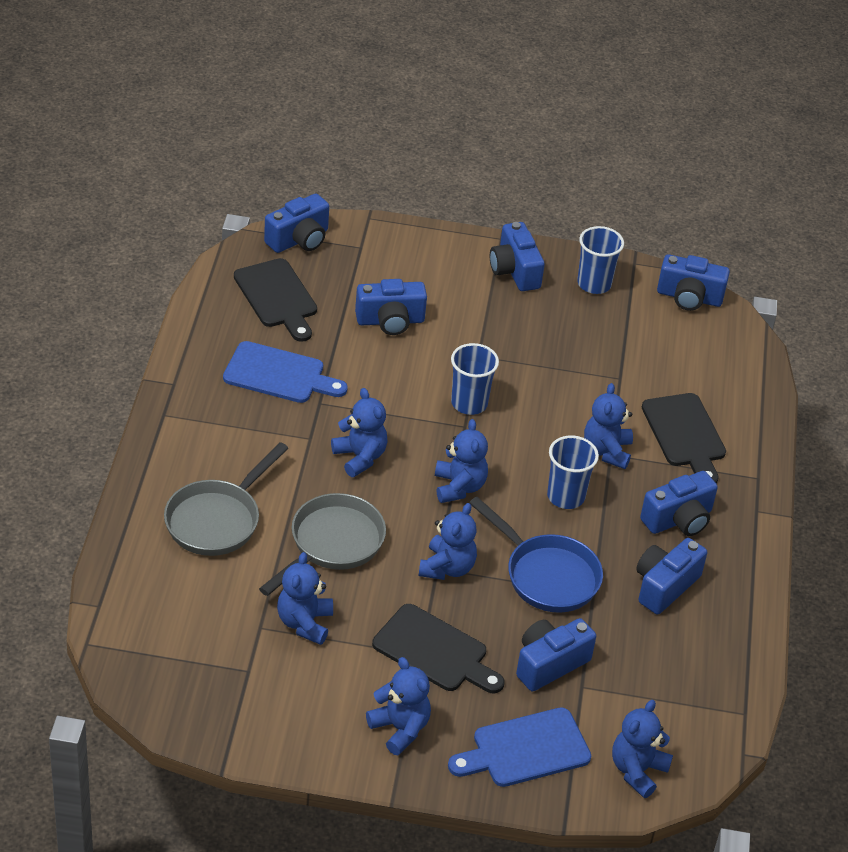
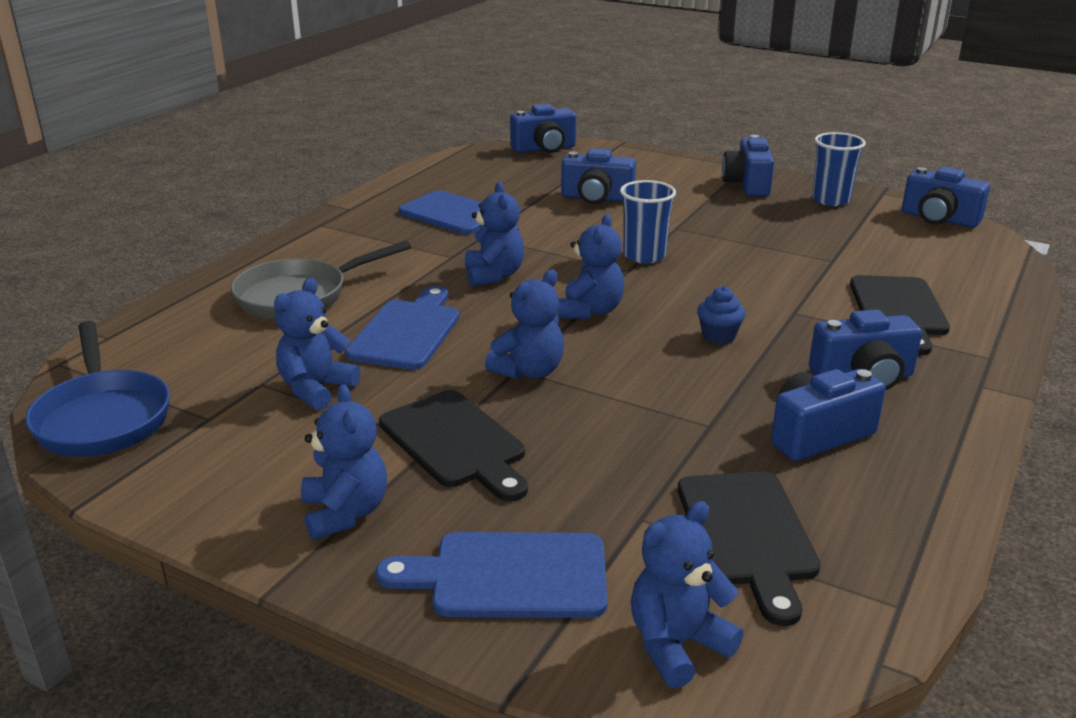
camera: 25 degrees right, 15 degrees down
(277, 297) = (496, 174): black cutting board -> black cutting board (748, 535)
(332, 544) = (407, 331): grey pan -> blue cutting board
(547, 575) = (654, 398): blue pan -> blue pan (103, 418)
(549, 664) = (606, 485): blue camera -> none
(565, 496) = (718, 336): blue cup -> blue cupcake
(606, 451) = (790, 309): blue teddy bear -> none

